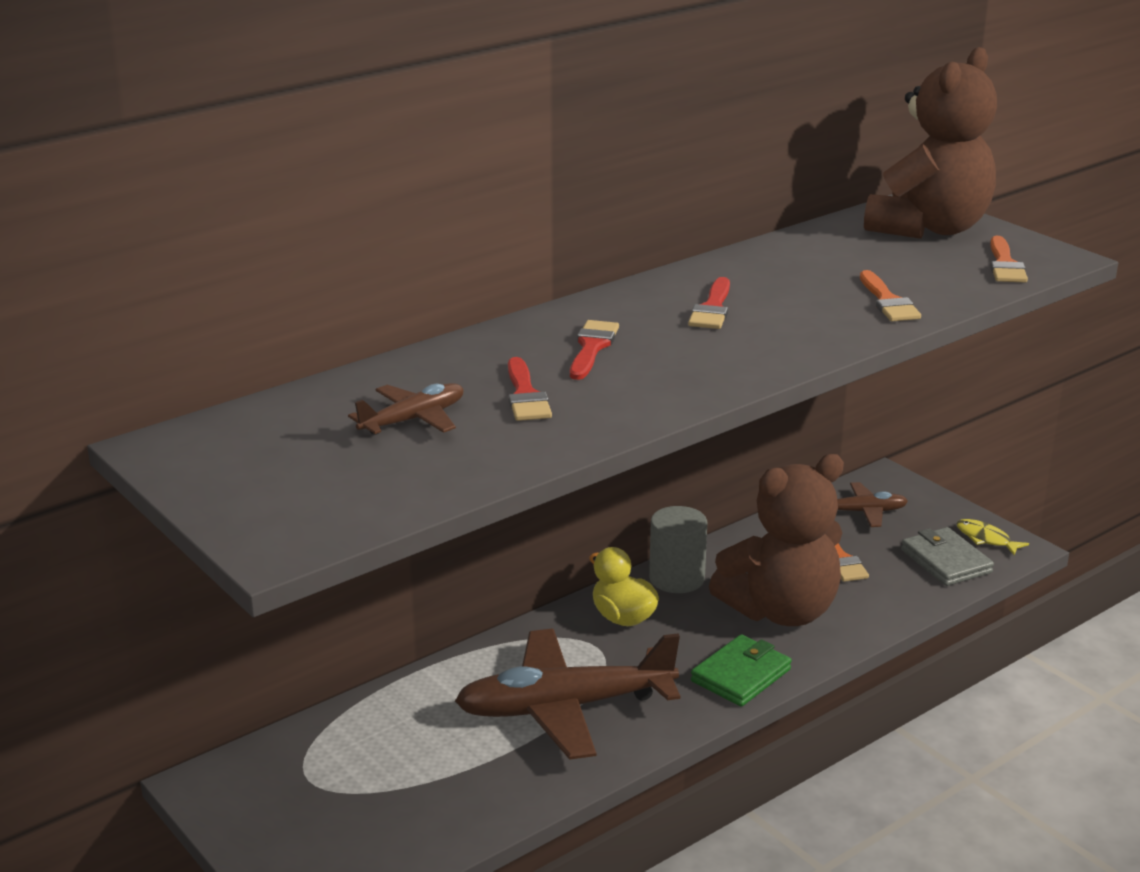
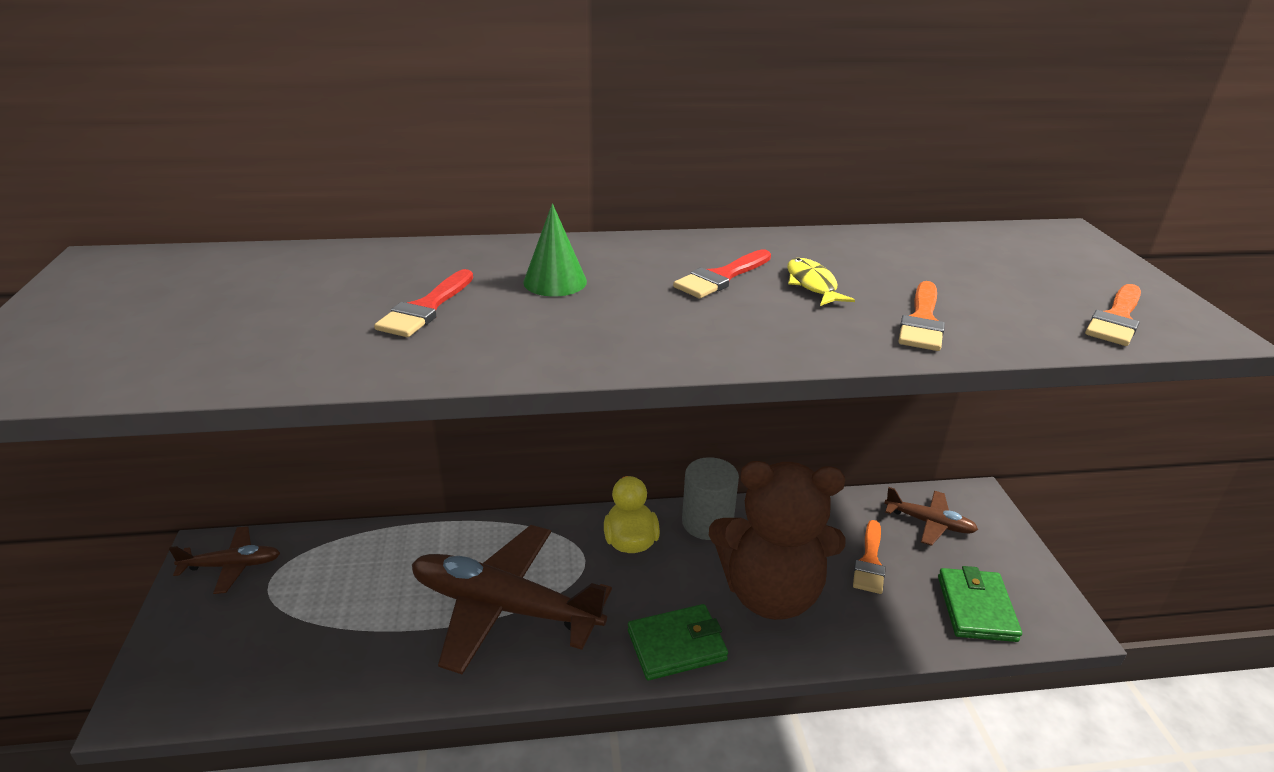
camera: 30 degrees right, 5 degrees up
(413, 420) = (301, 300): brown plane -> brown plane (232, 565)
(592, 347) = (555, 281): red brush -> green cone
(929, 228) = (1057, 259): brown teddy bear -> none
(946, 561) = (976, 608): grey wallet -> green wallet
(986, 539) = (1038, 600): yellow fish -> yellow fish (812, 284)

